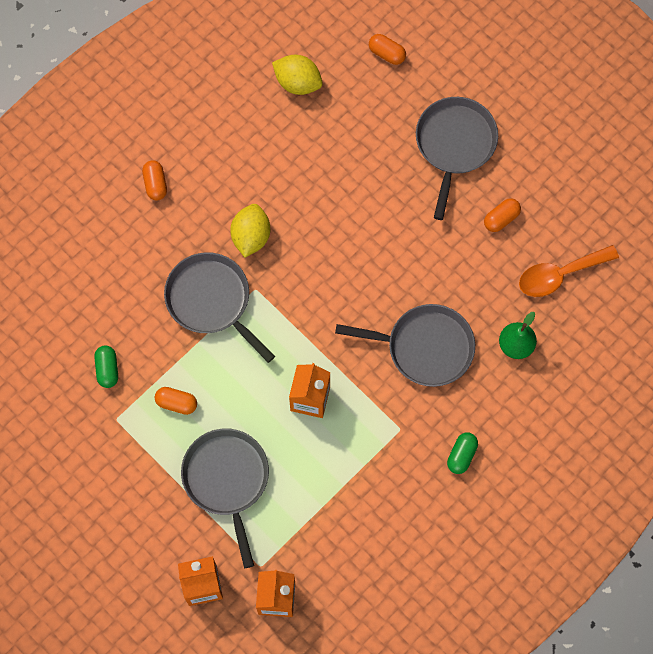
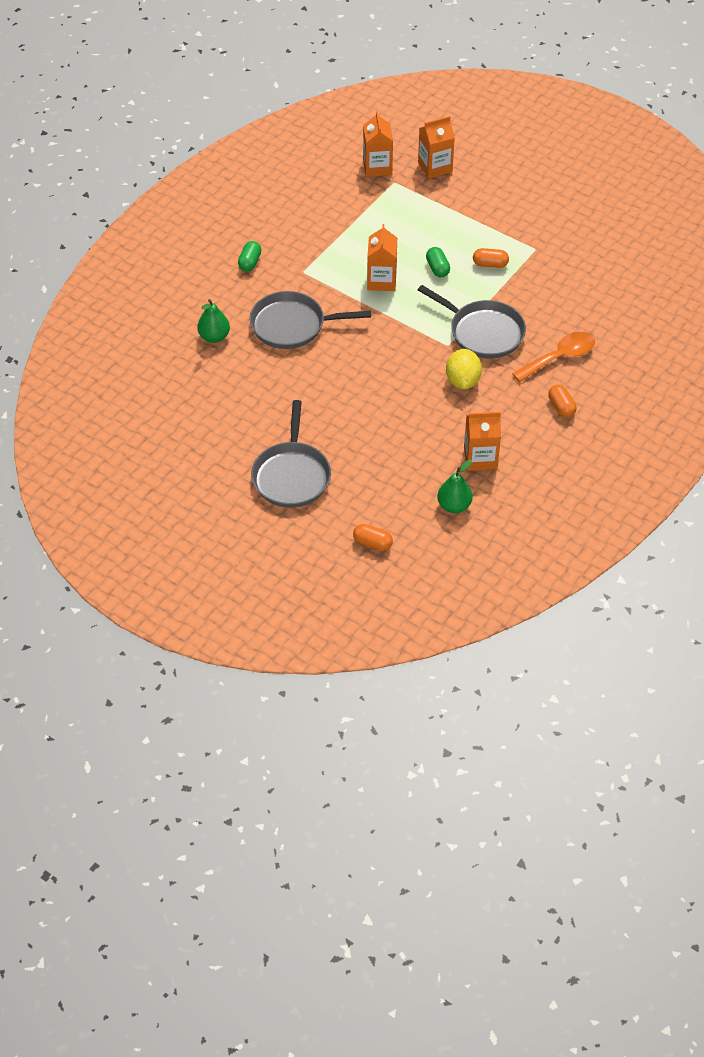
camera: 170 degrees right, 20 degrees down
(107, 369) = (554, 277): green capsule -> green capsule (437, 268)
(227, 479) = (435, 225): grey pan -> none
(257, 134) = (480, 458): none -> orange carton
(298, 82) = (454, 506): yellow lemon -> green pear
(501, 219) = (239, 424): orange capsule -> none
(559, 275) = (181, 390): orange spoon -> orange spoon (559, 357)

